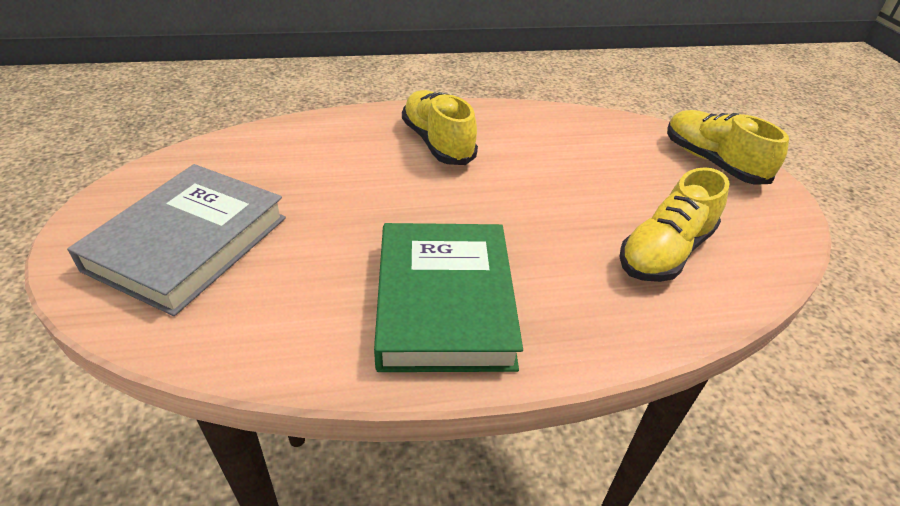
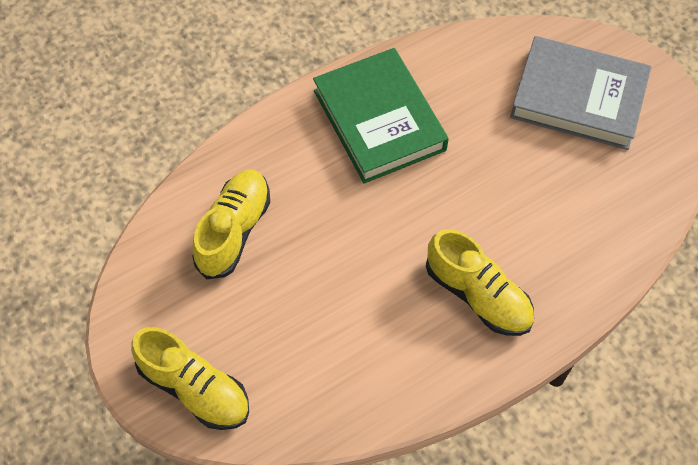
camera: 160 degrees right, 20 degrees up
(188, 243) = (578, 98): grey book -> grey book turned 75 degrees counterclockwise

